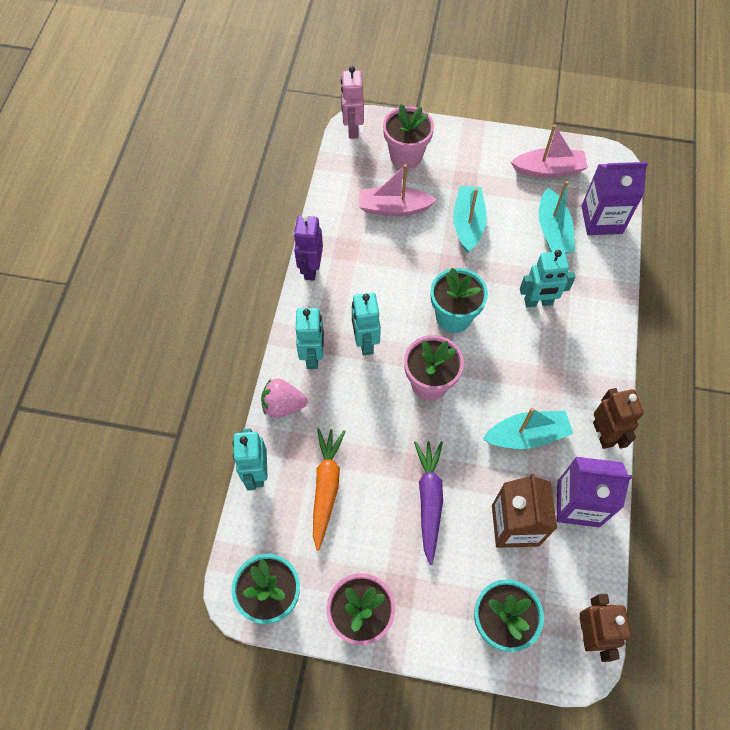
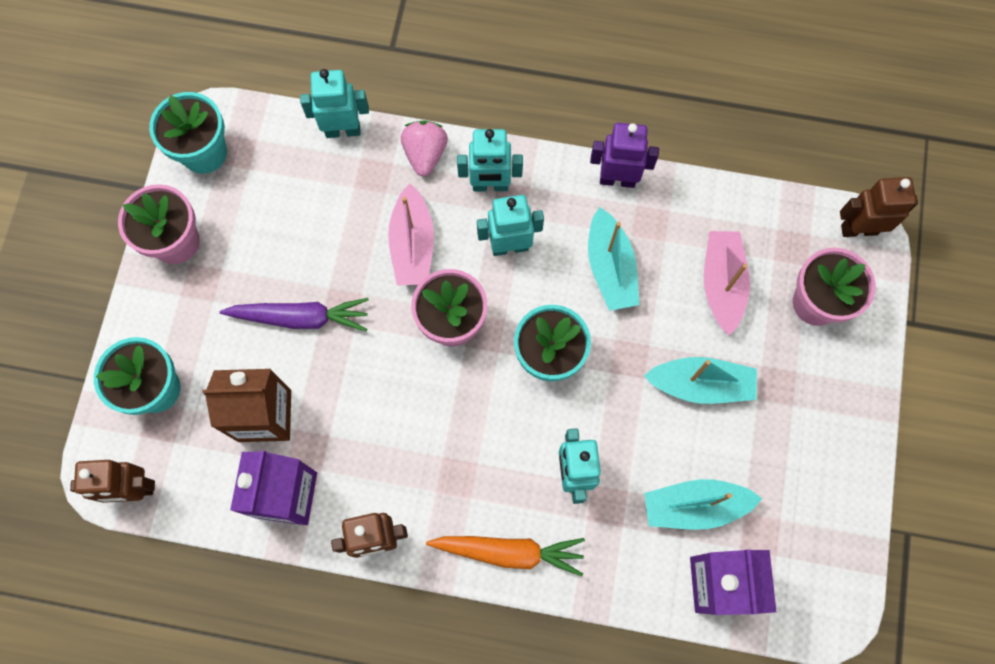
camera: 90 degrees right, 10 degrees up
(326, 487) = (322, 204): orange carrot -> orange carrot (509, 552)
(352, 129) = (859, 229): pink robot -> brown robot
(526, 435) = (378, 439): turquoise boat -> turquoise boat (610, 268)
(548, 170) = (808, 511): pink boat -> pink boat (412, 245)

